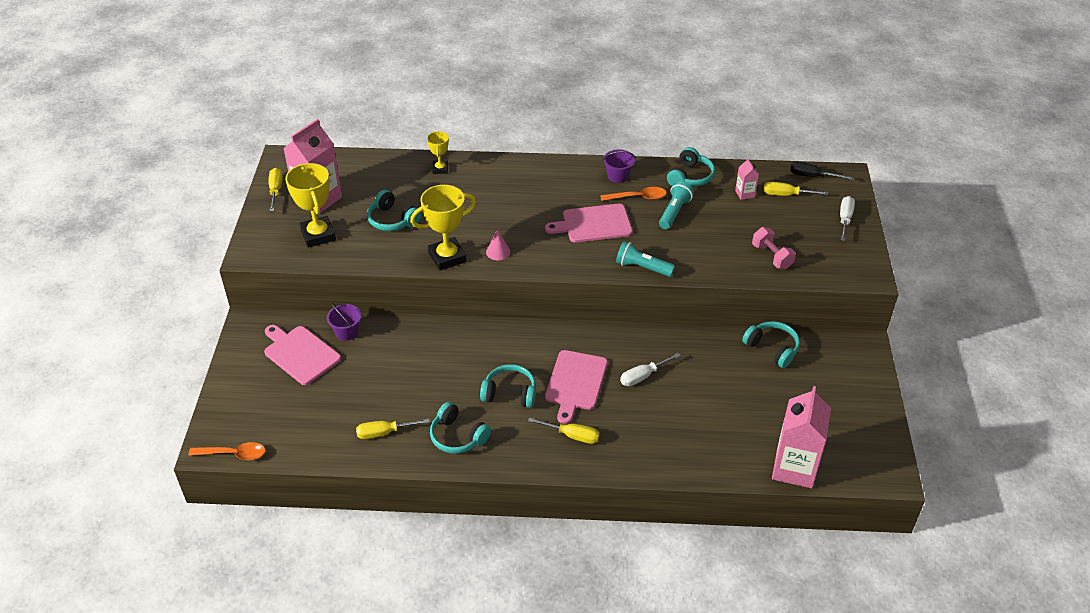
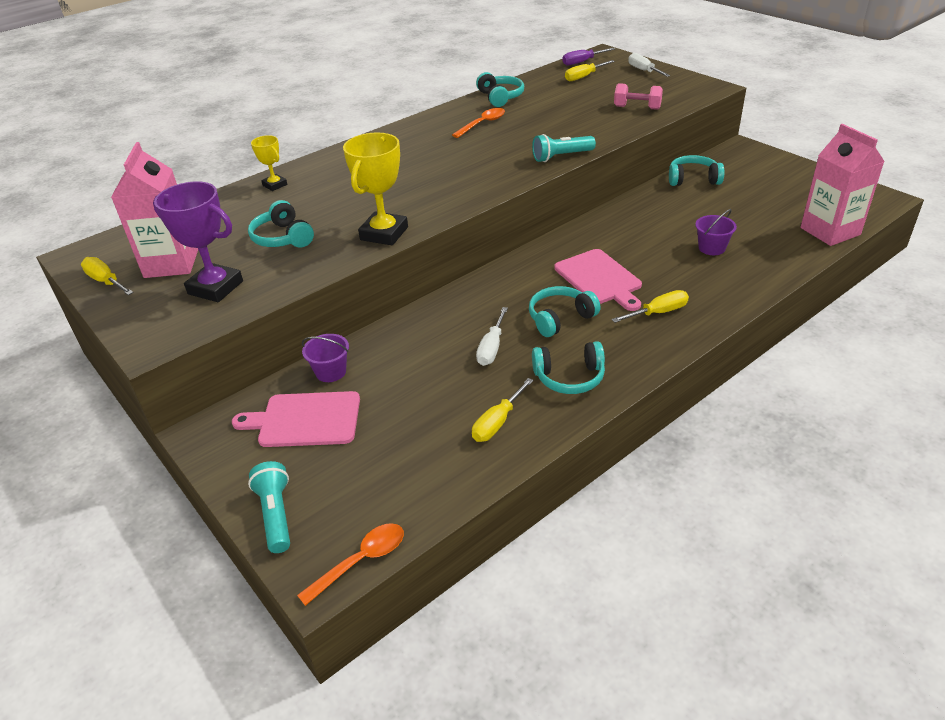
camera: 40 degrees left, 5 degrees down
(318, 235) = (215, 287): yellow trophy -> purple trophy
(392, 220) = (282, 238): turquoise headphones -> turquoise headphones turned 60 degrees clockwise
(498, 252) = (425, 207): pink cone -> none
(593, 224) = (476, 153): pink cutting board -> none
(618, 176) = (444, 120): purple bucket -> purple bucket (711, 248)
(643, 376) = (640, 244): white screwdriver -> white screwdriver (491, 348)
(674, 212) = (525, 118): turquoise flashlight -> turquoise flashlight (276, 514)
(744, 194) = (556, 88): pink carton -> none
(812, 176) = (582, 62): black screwdriver -> purple screwdriver

